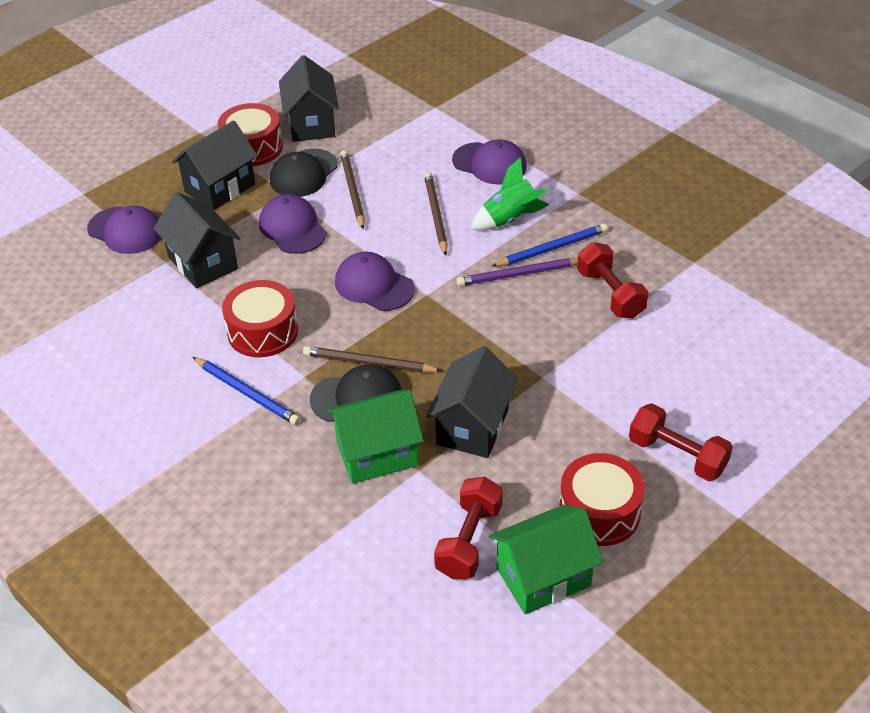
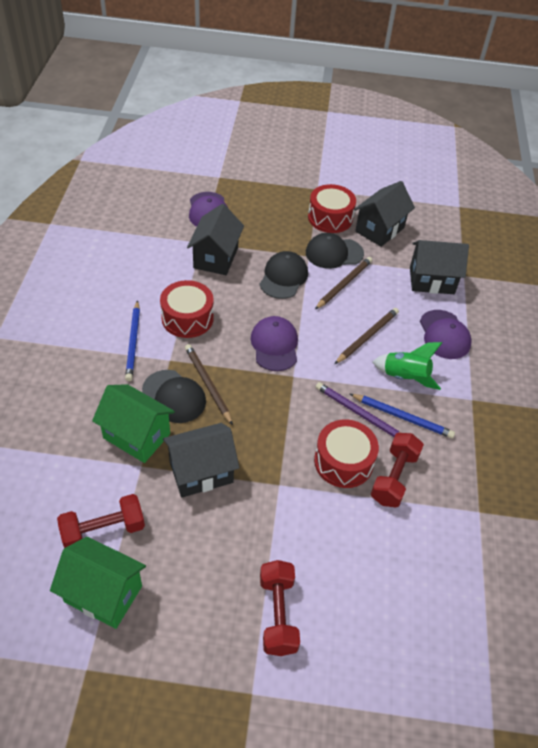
camera: 45 degrees right, 5 degrees up
(220, 188) = (282, 226): black house -> black house (431, 280)
(292, 228) = (283, 277): purple cap -> black cap
(599, 512) = (185, 594): red drum -> red drum (343, 462)

